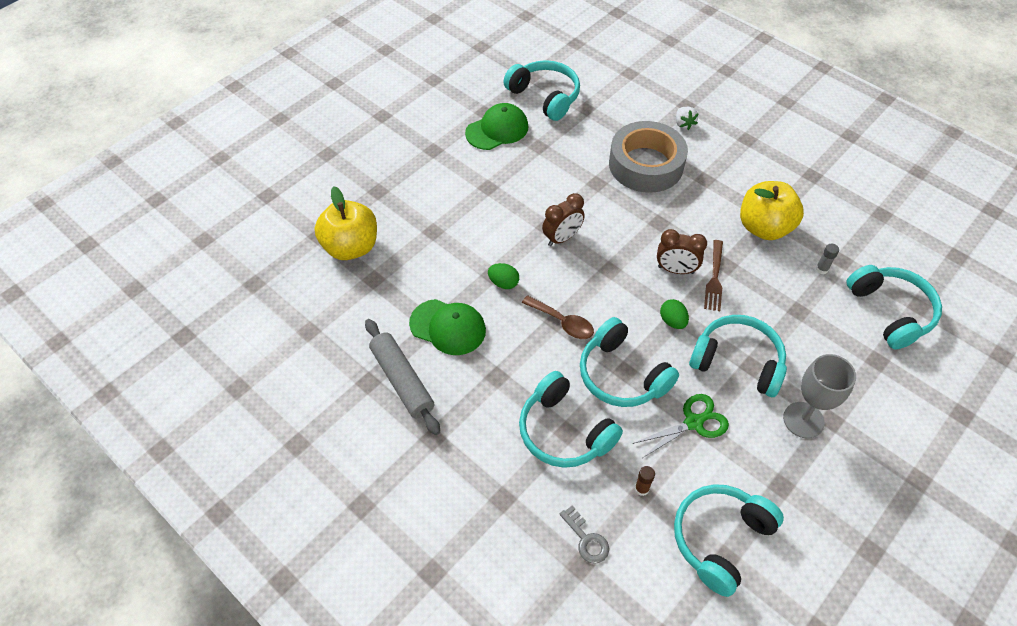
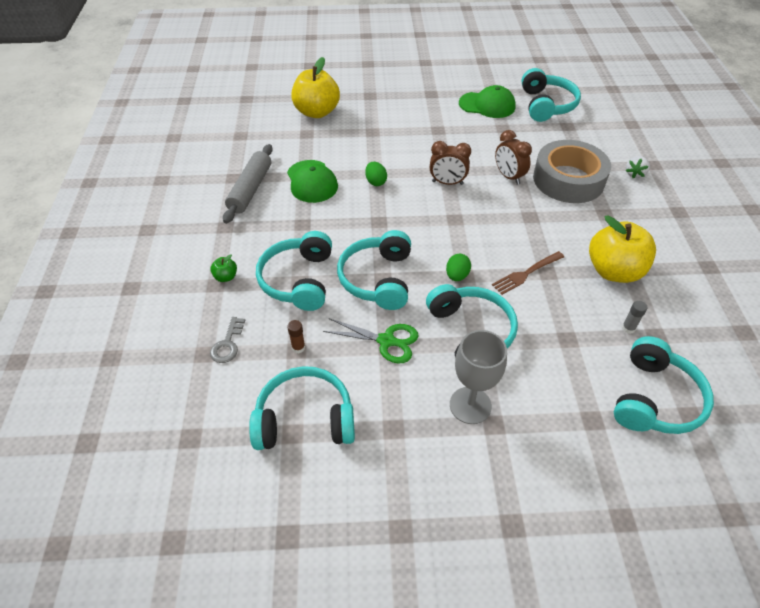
camera: 45 degrees right, 5 degrees down
(501, 484) = (226, 277): none -> green apple
(563, 322) = (382, 225): brown spoon -> none
(675, 270) = (503, 250): brown clock -> brown clock (508, 176)

